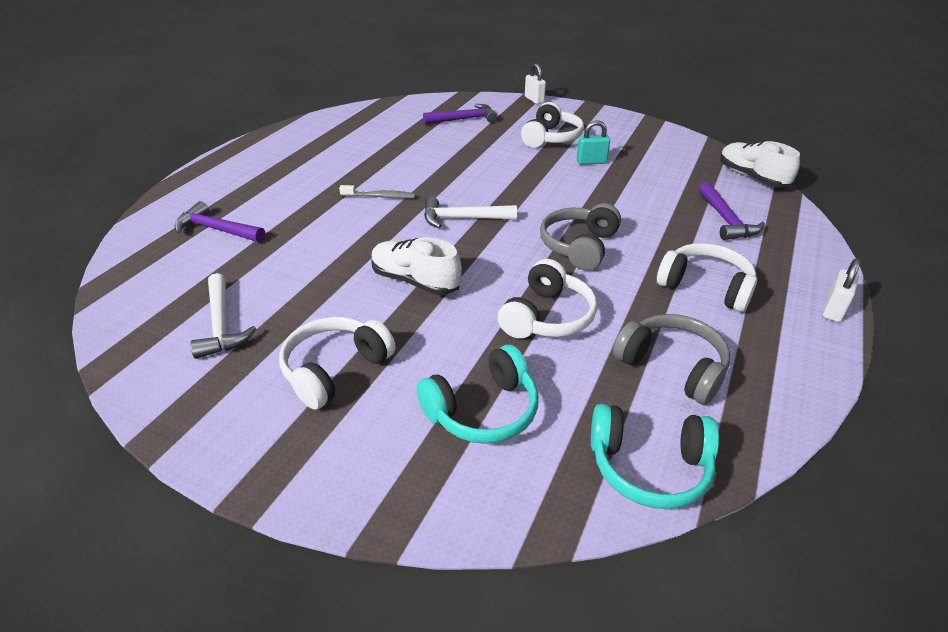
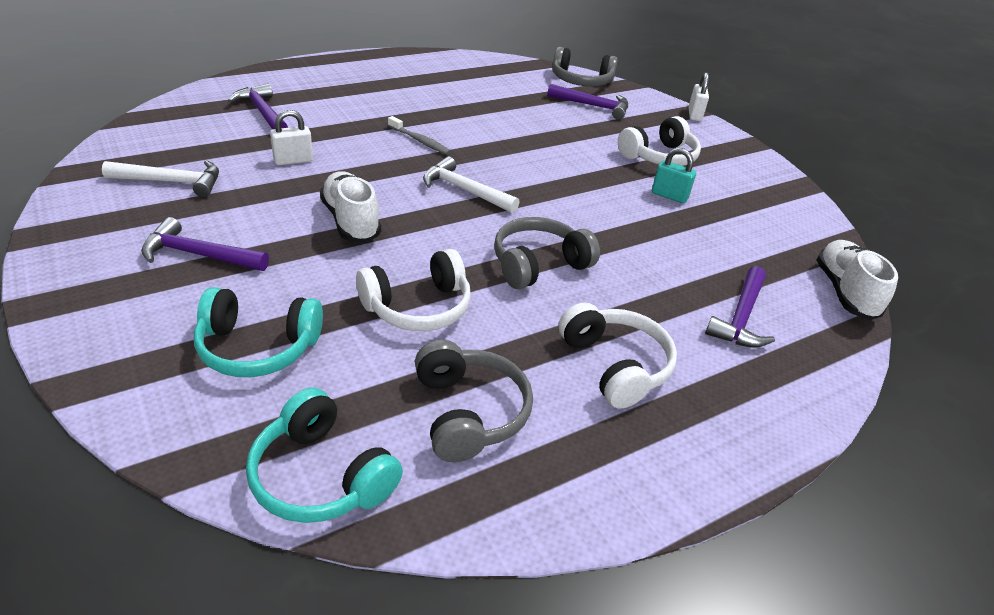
camera: 30 degrees right, 0 degrees up
(221, 324) = (172, 182): white hammer -> white hammer turned 105 degrees counterclockwise
(335, 369) = (199, 255): white headphones -> purple hammer
(432, 104) = (581, 81): none -> grey headphones
(833, 310) = (733, 467): white padlock -> white padlock (293, 160)

